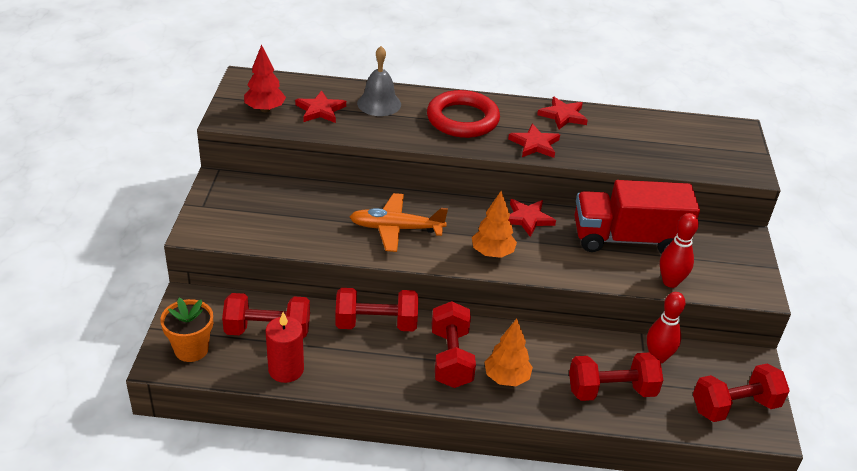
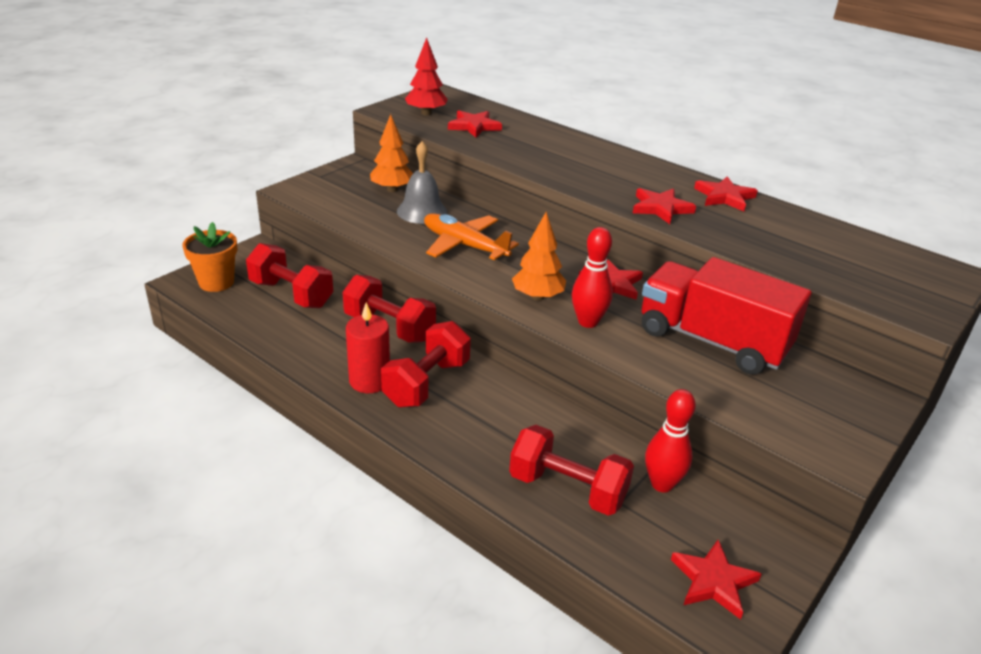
camera: 35 degrees right, 5 degrees down
(286, 369) = (269, 327): red candle -> red candle (369, 381)
(379, 103) = (535, 137): grey bell -> grey bell (422, 211)
(462, 119) = (605, 169): red ring -> none
(506, 378) = (463, 424): orange tree -> orange tree (392, 189)
(670, 282) = (722, 398): red bowling pin -> red bowling pin (588, 322)
(734, 406) = (713, 581): red dumbbell -> red star

